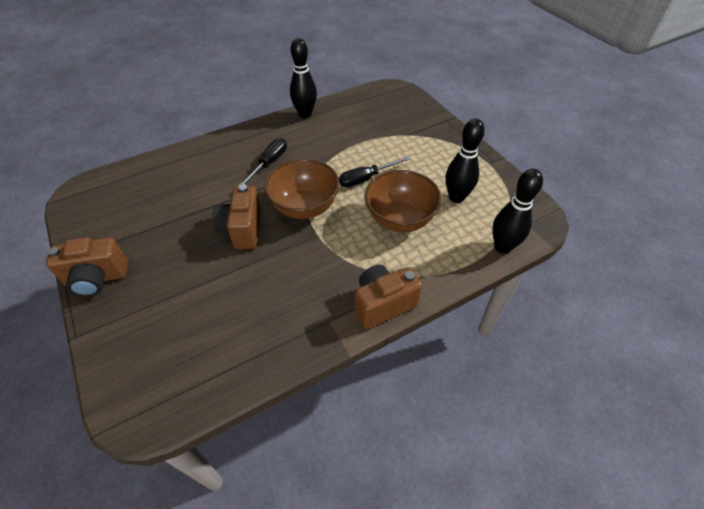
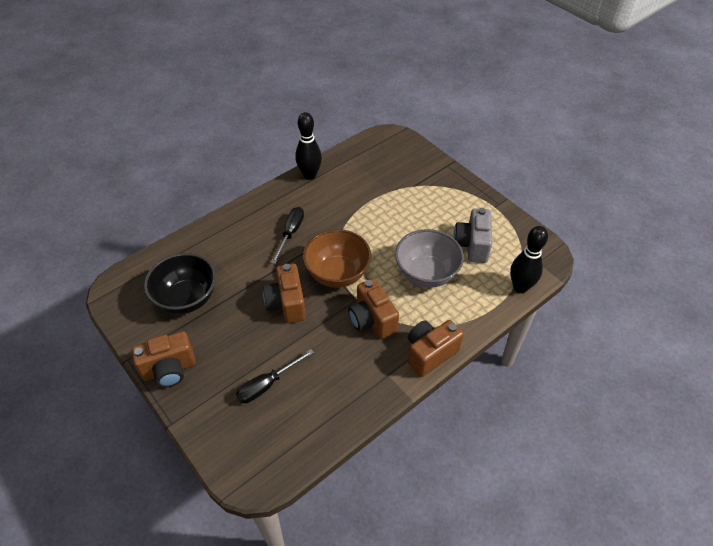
camera: 10 degrees left, 0 degrees up
(143, 211) = (187, 298): none -> black bowl
(327, 258) = (372, 320): none -> brown camera
(366, 178) = (387, 237): black screwdriver -> black screwdriver (267, 384)
(399, 219) = (426, 274): brown bowl -> grey bowl
(456, 197) = (472, 245): black bowling pin -> grey camera

